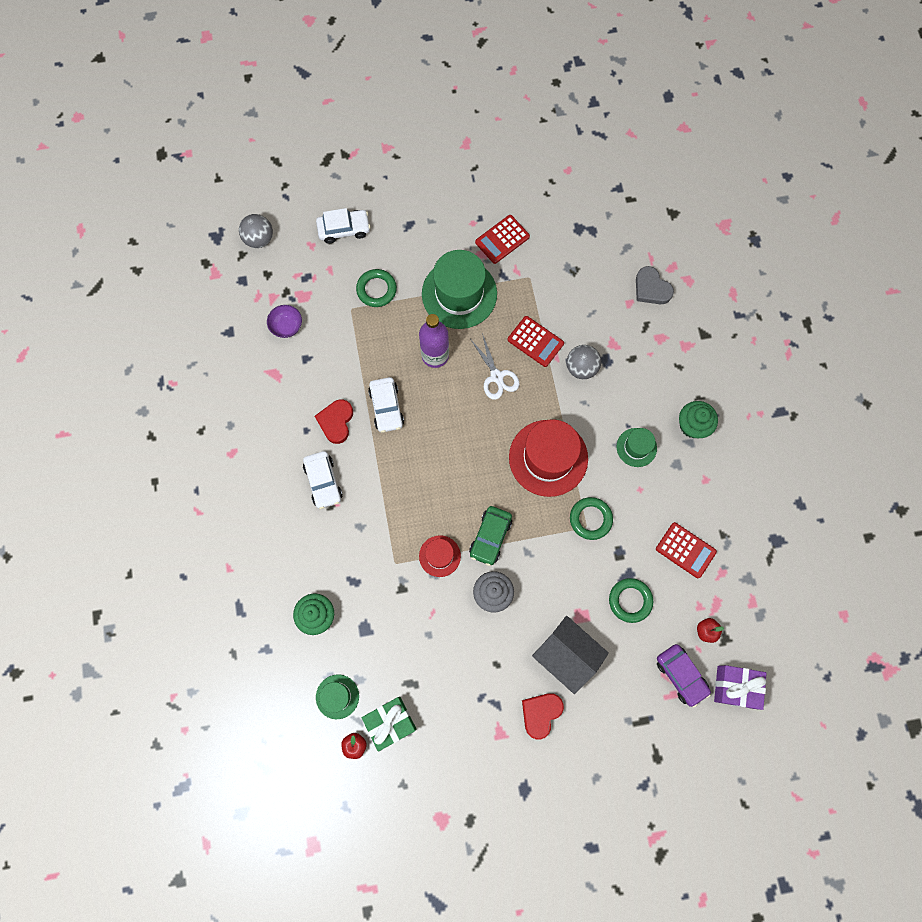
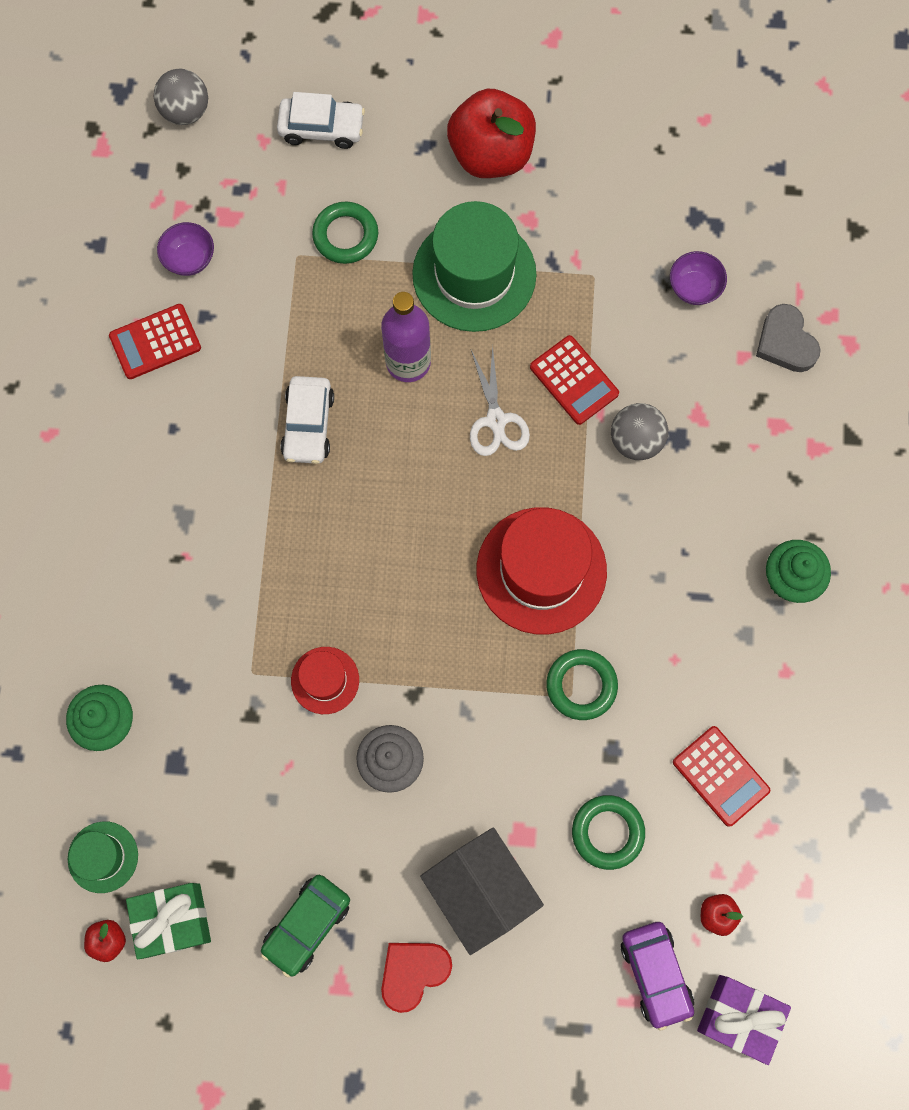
camera: 15 degrees right, 0 degrees up
(323, 482) = (177, 516): white car -> none
(336, 422) = (223, 427): red heart -> none
(449, 220) = (491, 154): none -> red apple
(490, 537) = (413, 671): green car -> green car (307, 925)
(502, 239) = (567, 205): red calculator -> red calculator (155, 342)
(589, 270) = (694, 287): none -> purple bowl
(636, 447) = (688, 590): green hat -> none

